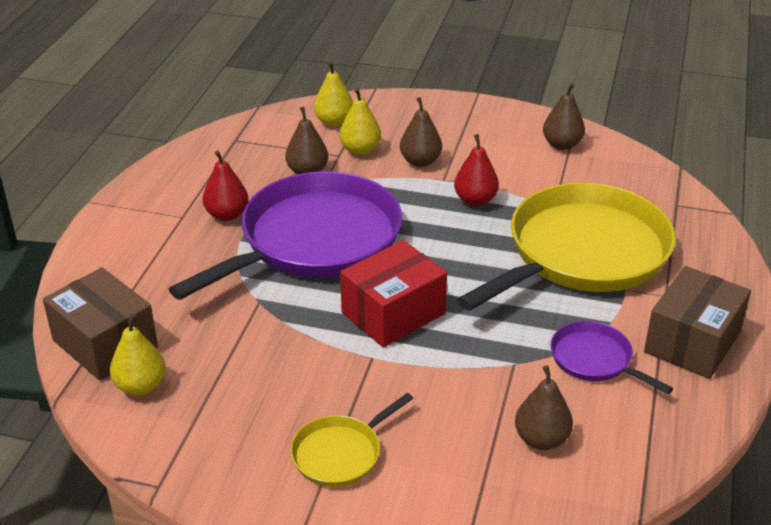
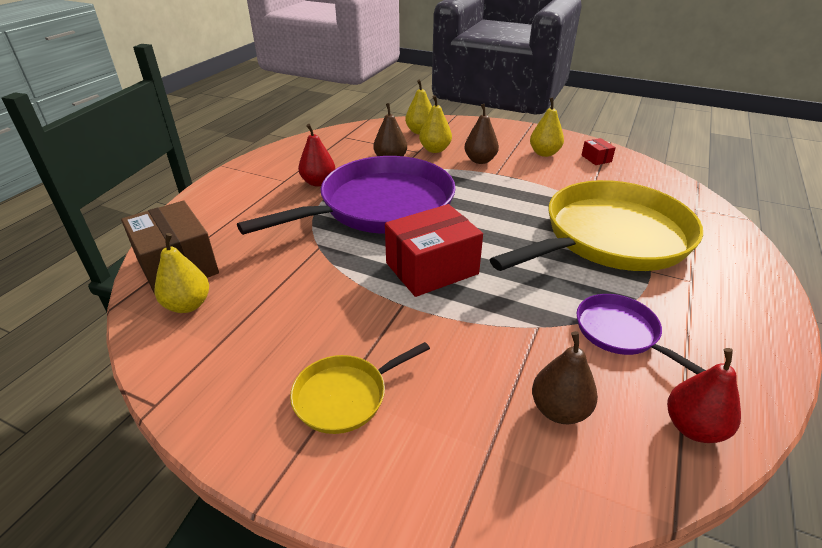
camera: 10 degrees right, 0 degrees up
(475, 200) = (520, 190): red pear -> red pear (693, 427)
(498, 142) = (544, 153): none -> yellow pear
(562, 145) = (596, 158): brown pear -> red box
(692, 342) = (722, 327): brown box -> none

